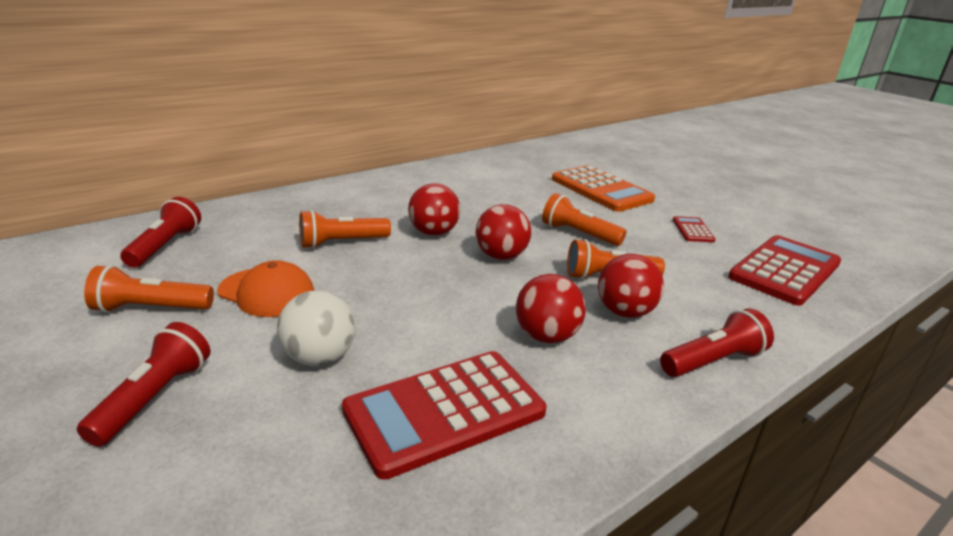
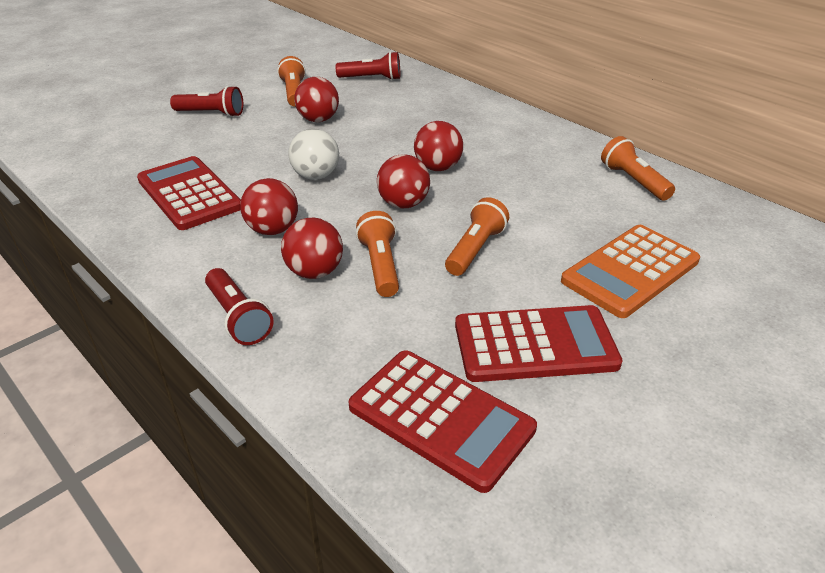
camera: 85 degrees right, 10 degrees up
(267, 292) = (318, 120): orange cap -> red ball
(319, 358) = (245, 148): white ball -> white ball (316, 176)
(341, 243) = (400, 132): orange flashlight -> orange flashlight (633, 181)
(693, 230) = (535, 345): red calculator -> red calculator, size x2.16

